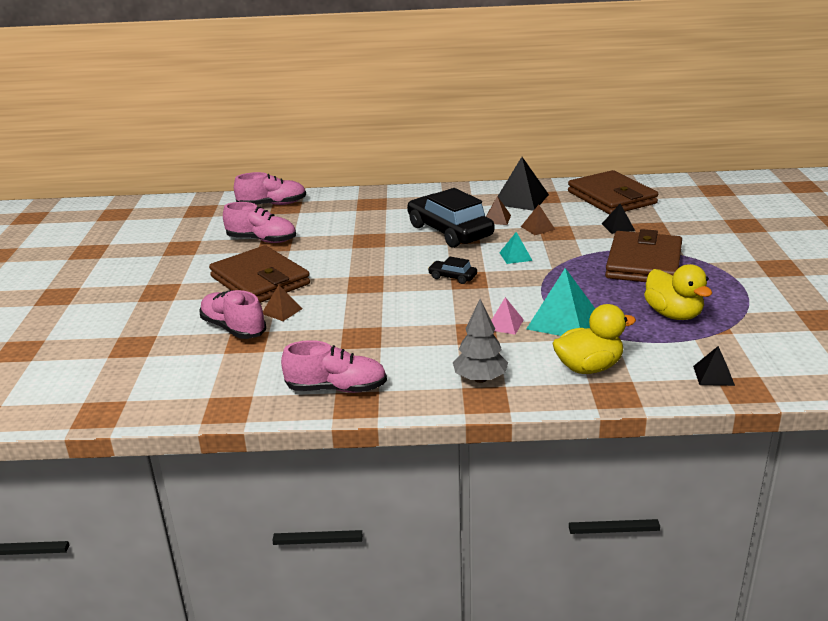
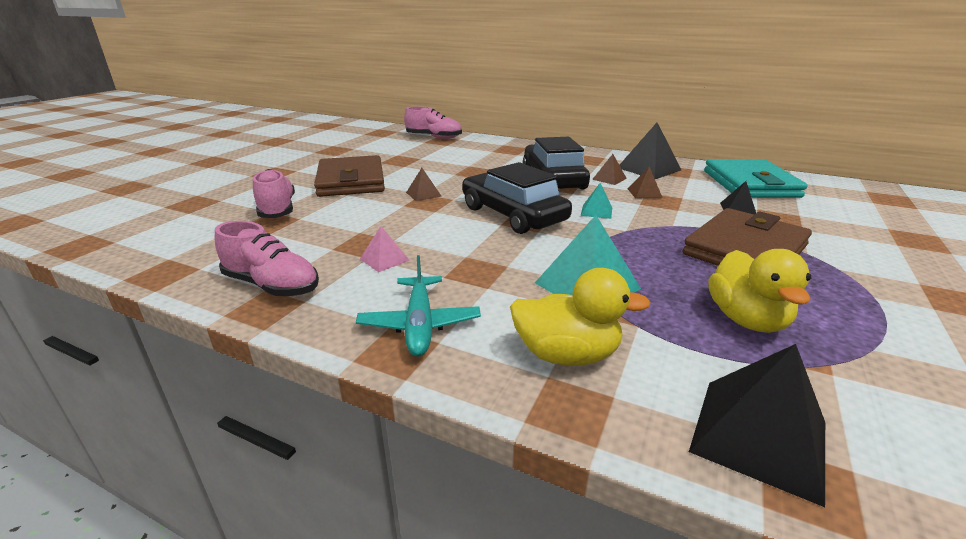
camera: 25 degrees right, 0 degrees up
(262, 240) = (394, 156): pink shoe -> none
(282, 311) = (332, 206): brown pyramid -> brown pyramid (423, 194)
(452, 277) = (513, 214): black car -> black car, size x2.31
(480, 379) = (420, 324): grey tree -> turquoise plane
(504, 324) = (516, 271): pink pyramid -> pink pyramid (384, 259)
(611, 197) = (750, 184): brown wallet -> turquoise wallet
(713, 375) = (759, 436): black pyramid -> black pyramid, size x1.89

